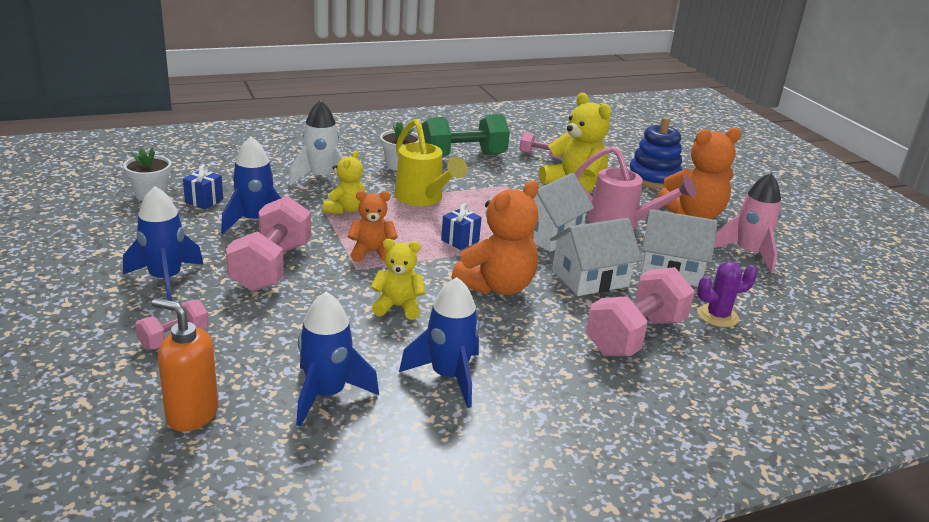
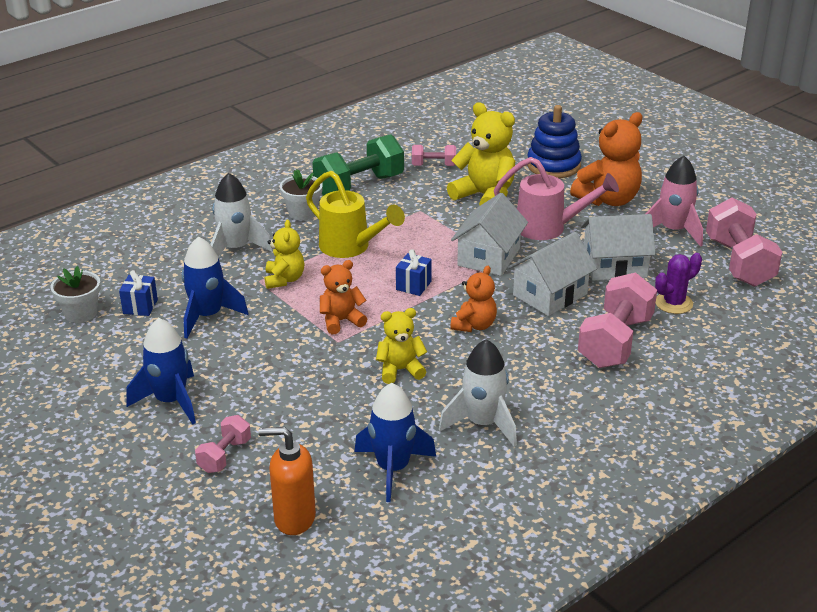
camera: 15 degrees left, 5 degrees up
(272, 267) = (259, 361): pink dumbbell -> pink dumbbell (739, 262)
(448, 376) = (482, 423): blue rocket -> white rocket
(497, 286) = (474, 325): orange teddy bear -> orange teddy bear, size x0.60

